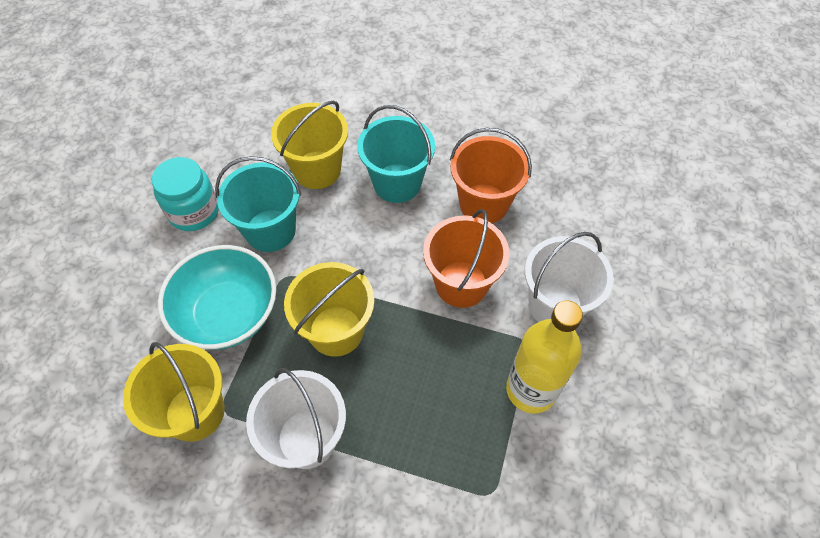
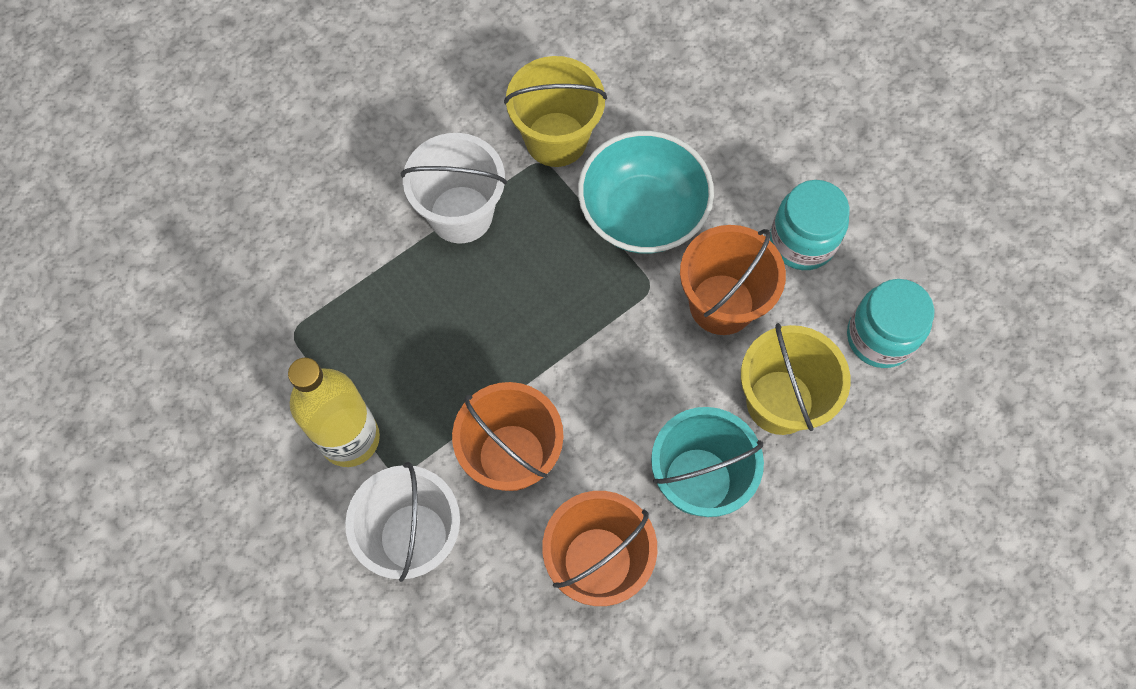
camera: 125 degrees right, 10 degrees up
(239, 144) = (880, 337): none -> turquoise jar
(270, 230) = (722, 304): turquoise bucket -> orange bucket
(336, 331) = (549, 299): yellow bucket -> none

